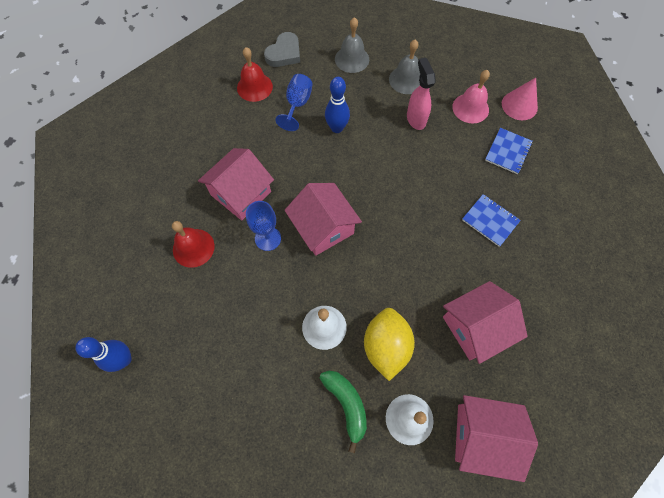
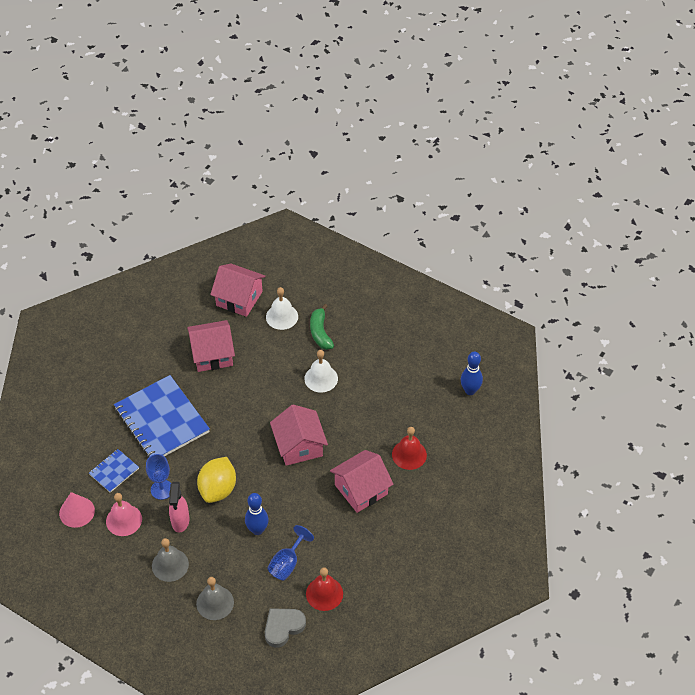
camera: 165 degrees left, 15 degrees down
(268, 238) = (347, 448): blue goblet -> blue goblet (162, 489)
(386, 346) = (281, 357): yellow lemon -> yellow lemon (218, 489)
(490, 221) = (162, 420): blue notebook -> blue notebook, size x2.09

